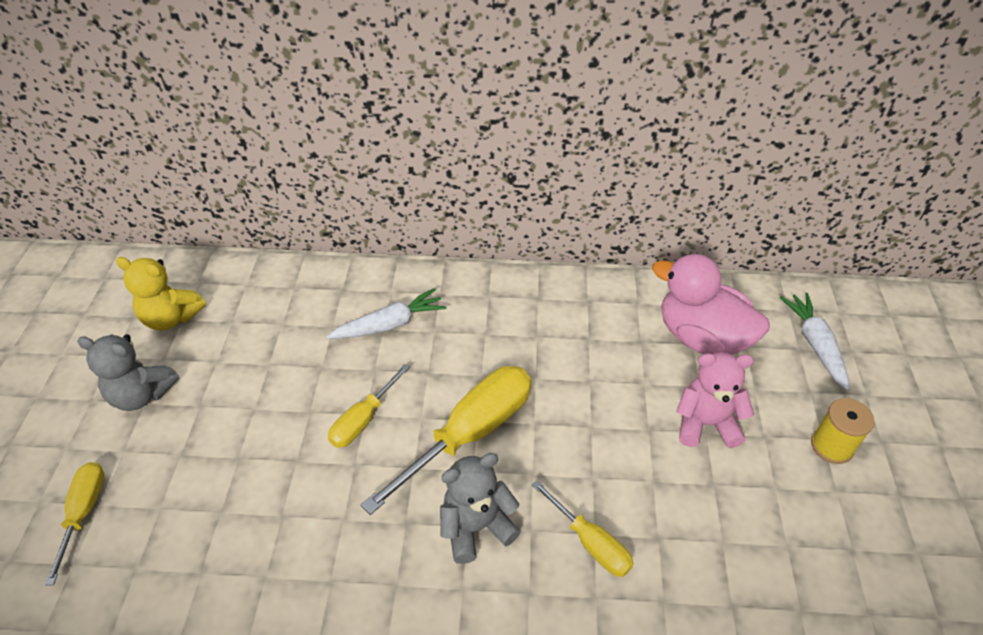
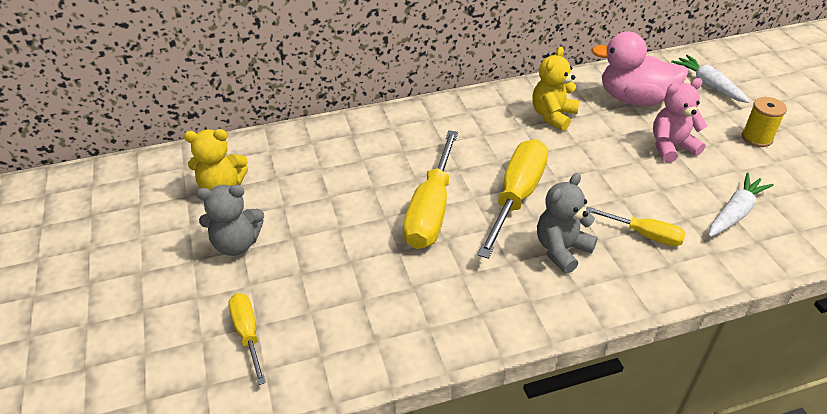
camera: 20 degrees left, 5 degrees down
(362, 420) = (431, 211): yellow screwdriver -> yellow screwdriver, size x1.81
(390, 324) = (407, 147): white carrot -> white carrot (735, 213)
(584, 332) = (553, 116): none -> yellow teddy bear

